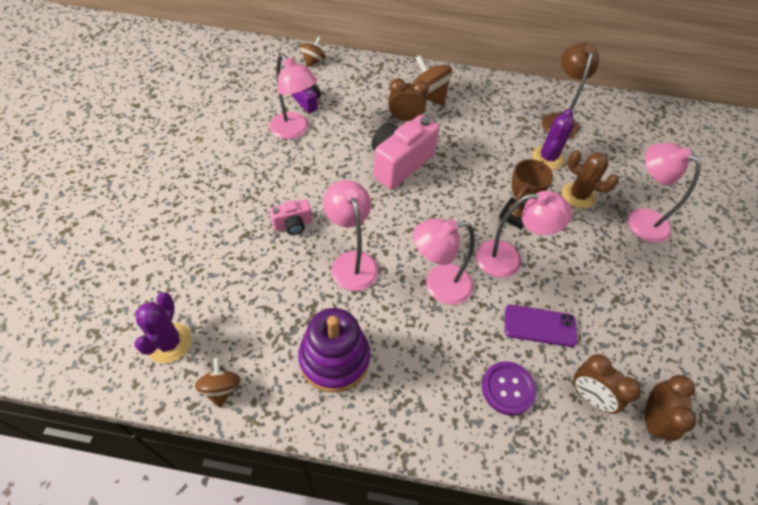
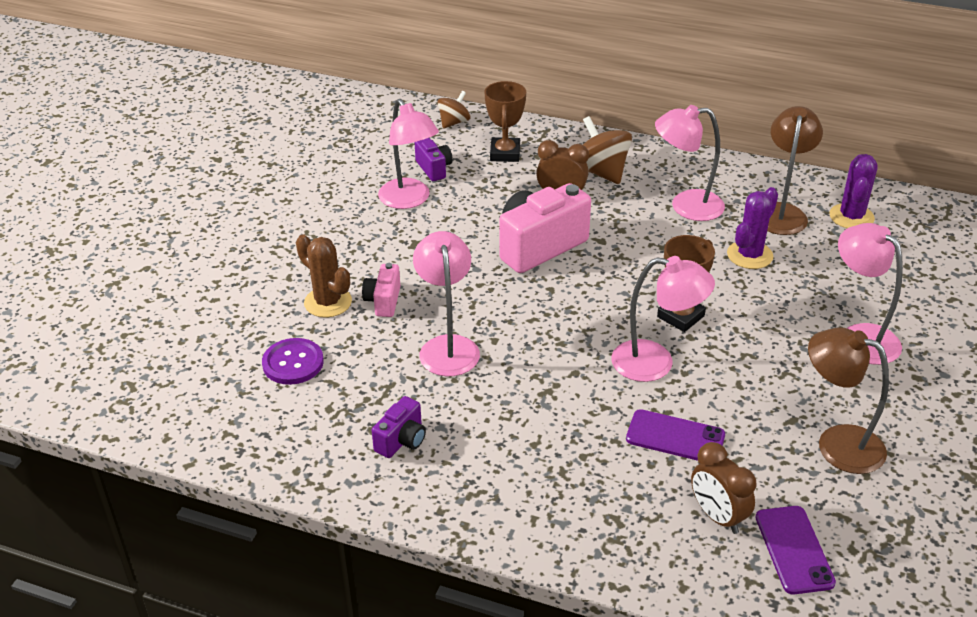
camera: 15 degrees right, 15 degrees down
(169, 343) = (211, 403): purple cactus -> purple cactus (851, 217)
(221, 388) = (262, 453): brown spinning top -> none
(293, 225) = (383, 301): pink camera -> pink camera turned 105 degrees clockwise
(334, 358) = (402, 440): purple stacking toy -> purple camera
(356, 85) = (505, 153): none -> brown trophy
(438, 285) = (553, 381): pink lamp -> pink lamp (686, 206)
(508, 388) = (611, 495): purple button -> purple button (293, 363)
(578, 195) = (779, 302): brown cactus -> brown cactus (328, 302)
(652, 316) = (837, 443): none -> brown lamp
(652, 420) = (794, 550): brown clock -> purple phone

